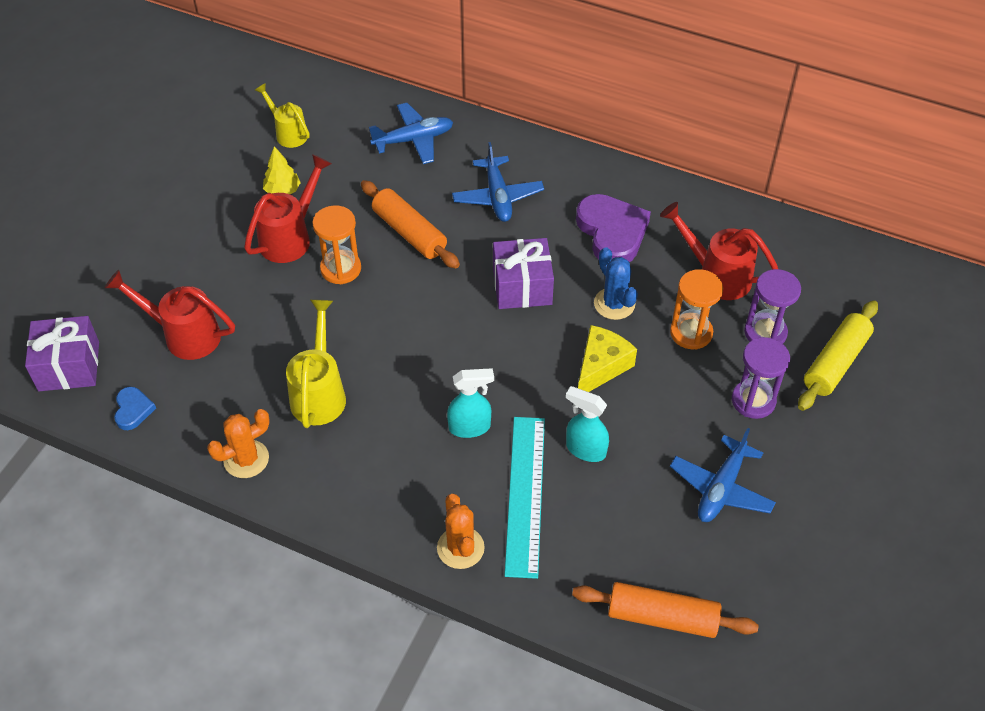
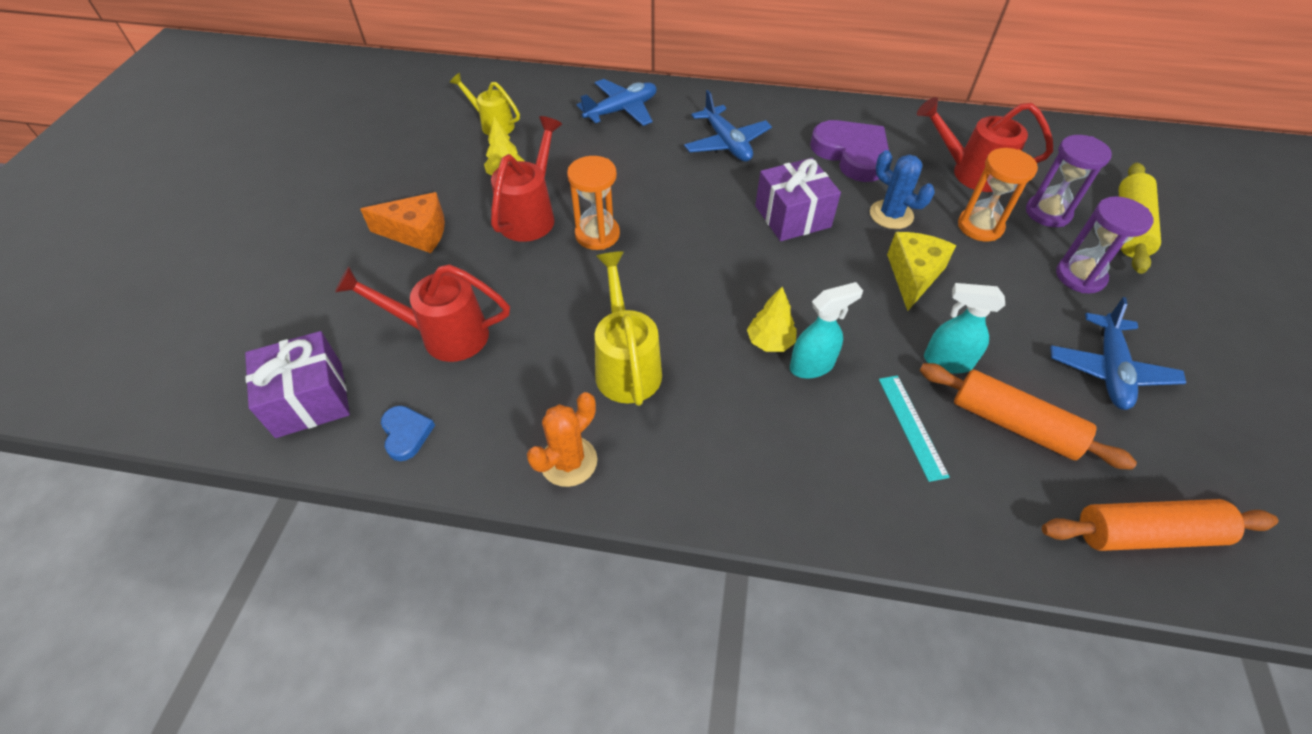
camera: 15 degrees left, 0 degrees up
(188, 235) = (417, 233): none -> orange cheese
(409, 233) = (654, 189): orange rolling pin -> orange rolling pin (1013, 424)
(445, 399) = (770, 342): none -> yellow tree
(460, 548) = (873, 508): orange cactus -> none
(525, 494) = (912, 426): turquoise ruler -> turquoise ruler, size x0.56

